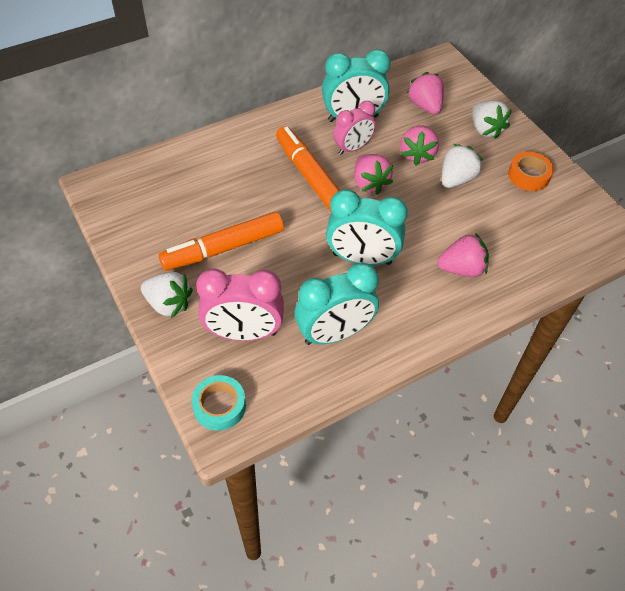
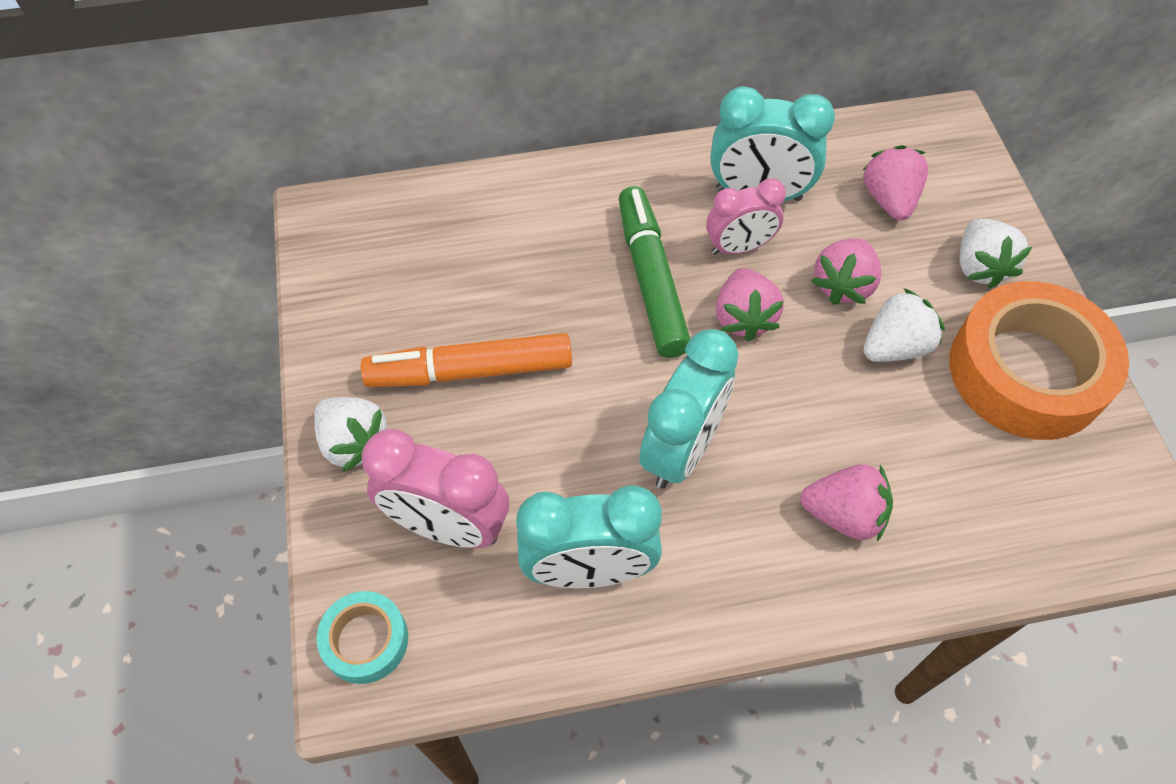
camera: 20 degrees right, 5 degrees up
(310, 176) = (651, 280): orange marker -> green marker
(362, 259) = (682, 449): turquoise clock -> turquoise clock turned 90 degrees counterclockwise
(528, 175) = (1026, 372): orange tape -> orange tape, size x2.08

